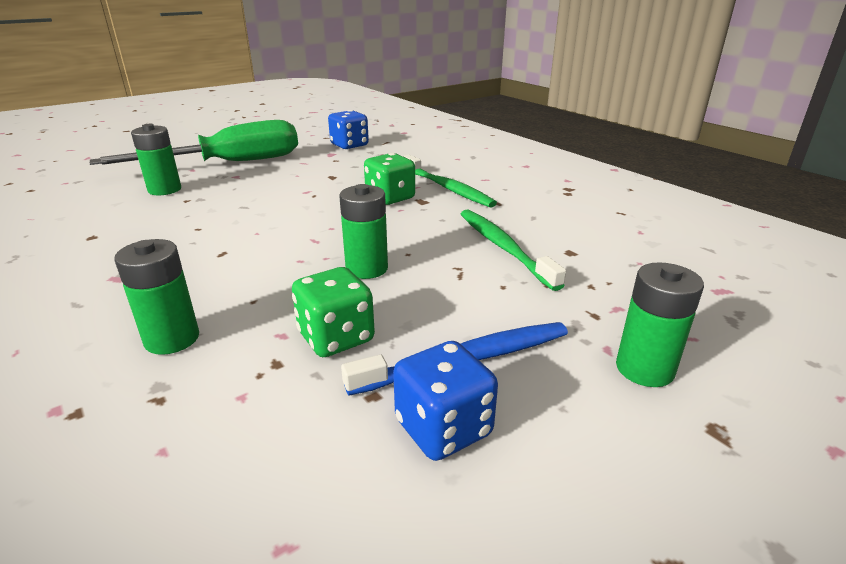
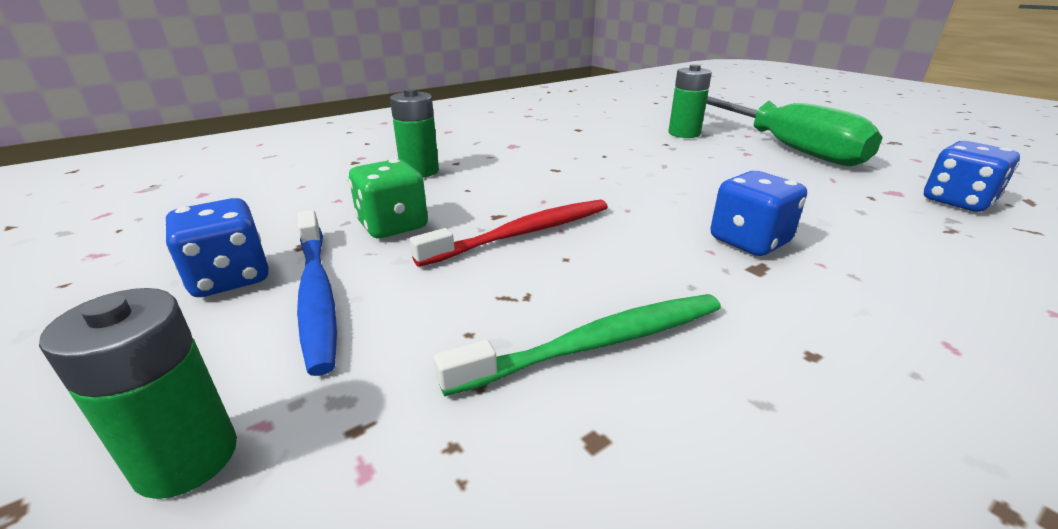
camera: 90 degrees right, 0 degrees up
(367, 268) = (523, 233): green battery -> red toothbrush
(390, 198) = (749, 241): green dice -> blue dice
(447, 188) = (841, 293): green toothbrush -> none

